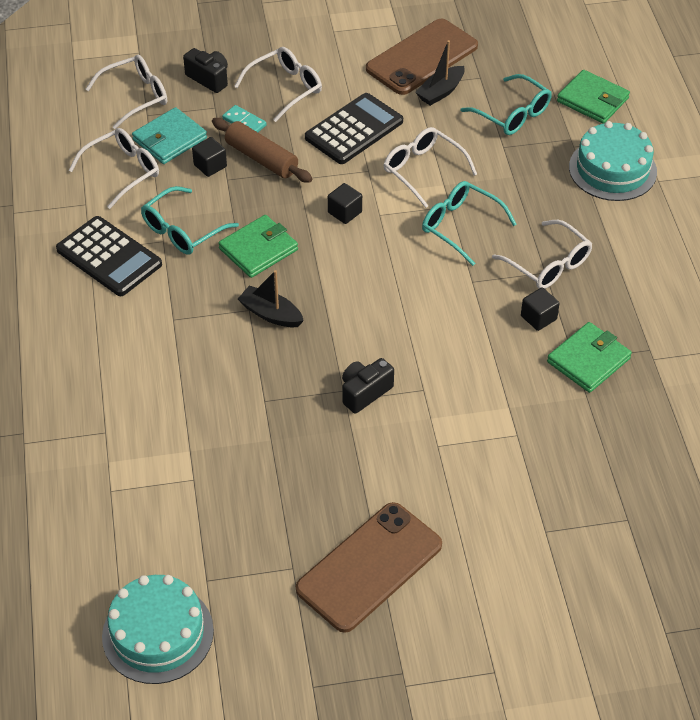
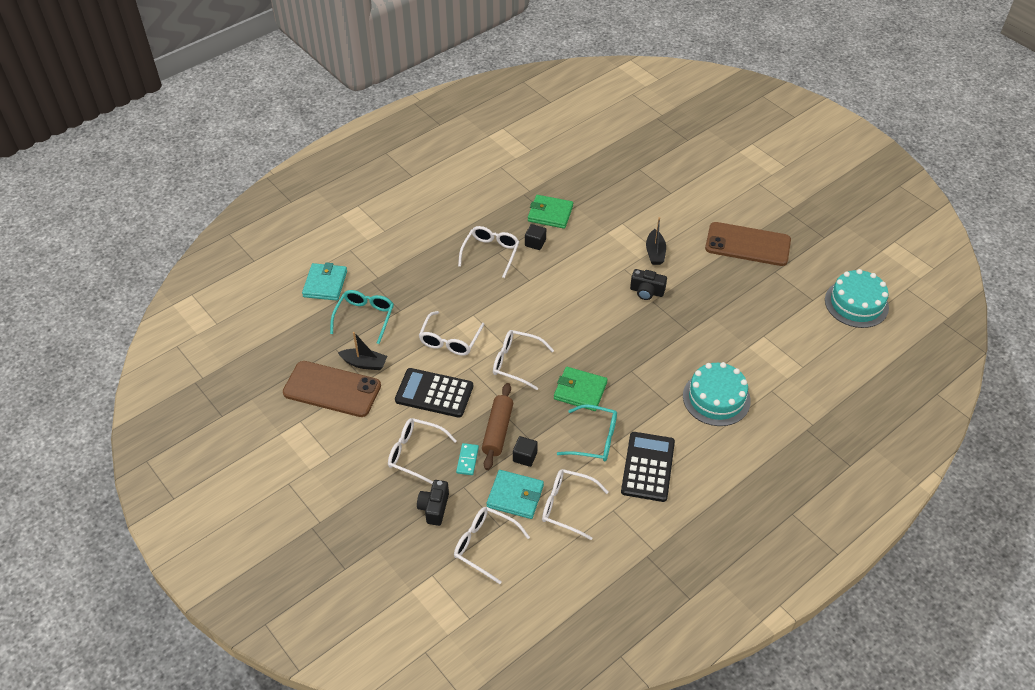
camera: 120 degrees left, 0 degrees up
(271, 314) = (626, 359): black boat -> black boat (655, 252)
(345, 212) = (516, 362): black cube -> white glasses
(460, 226) = (487, 303): turquoise glasses -> none
(592, 100) = (325, 284): green wallet -> turquoise wallet
(612, 169) = (388, 253): turquoise cake -> turquoise cake (716, 398)

